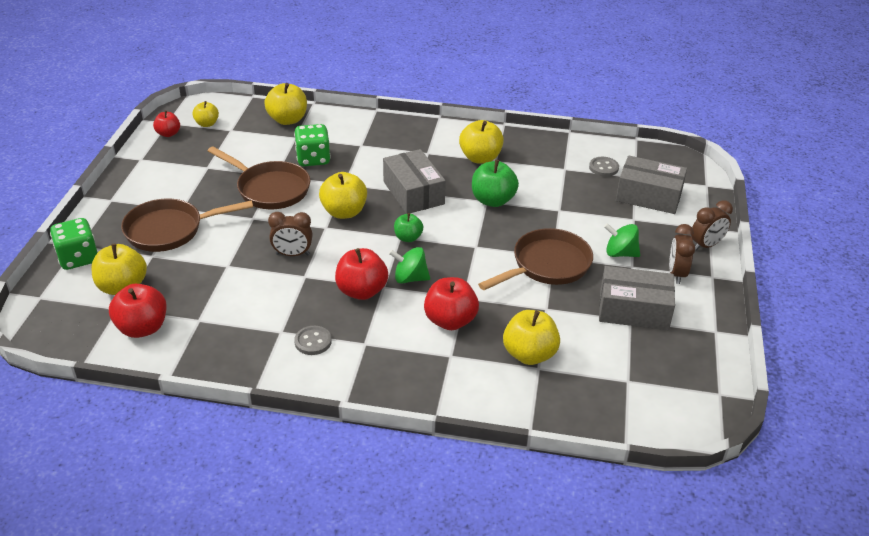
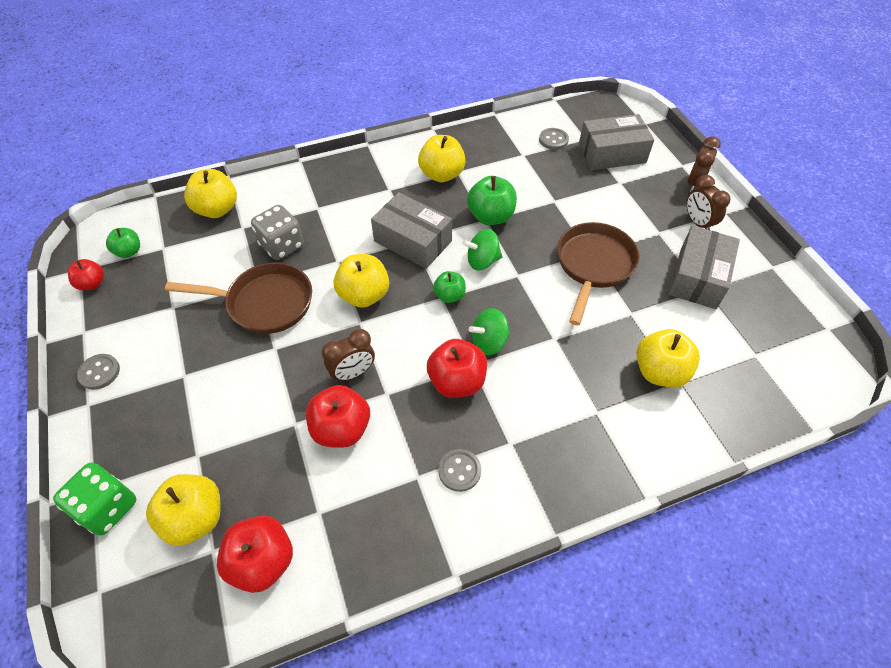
camera: 30 degrees left, 15 degrees up
(132, 185) = (99, 372): none -> grey button
(170, 230) = (192, 410): brown pan -> none
(207, 124) = (129, 252): yellow apple -> green apple
(313, 159) = (282, 245): green dice -> grey dice
(450, 321) = (564, 372): red apple -> red apple (341, 429)
(620, 253) = (639, 223): green spinning top -> green spinning top (482, 261)
(633, 310) = (698, 277): grey box -> grey box turned 45 degrees counterclockwise

